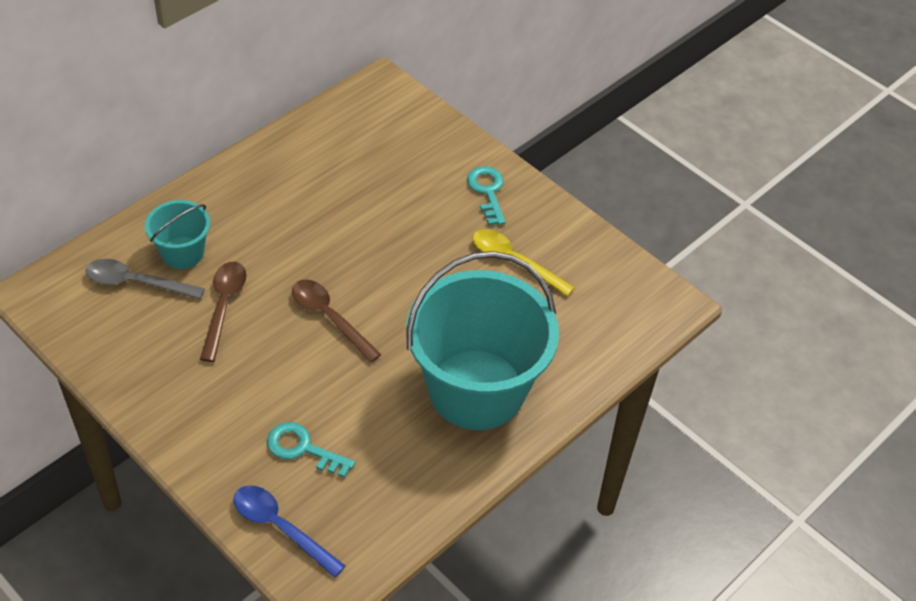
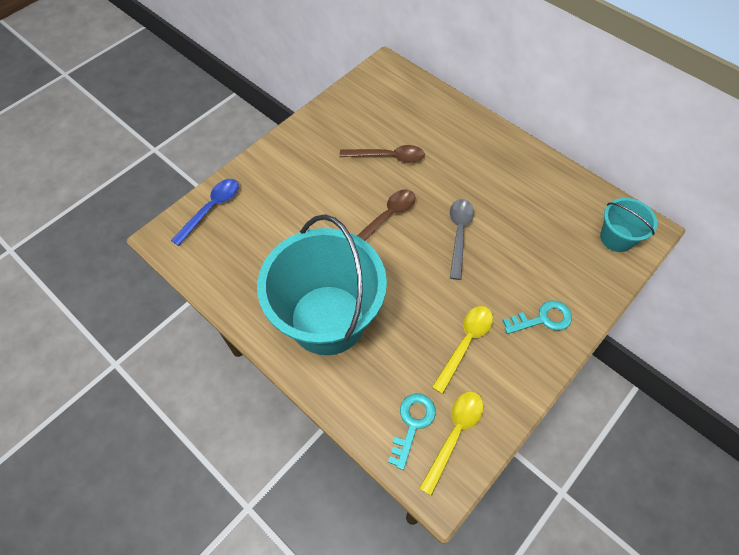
camera: 90 degrees right, 10 degrees up
(136, 282) = (401, 110): grey spoon -> grey spoon (459, 234)
(182, 252) = (432, 129): turquoise bucket -> turquoise bucket (616, 238)
(303, 449) = (272, 214): turquoise key -> turquoise key (412, 424)
(618, 285) = (454, 434): none -> yellow spoon

